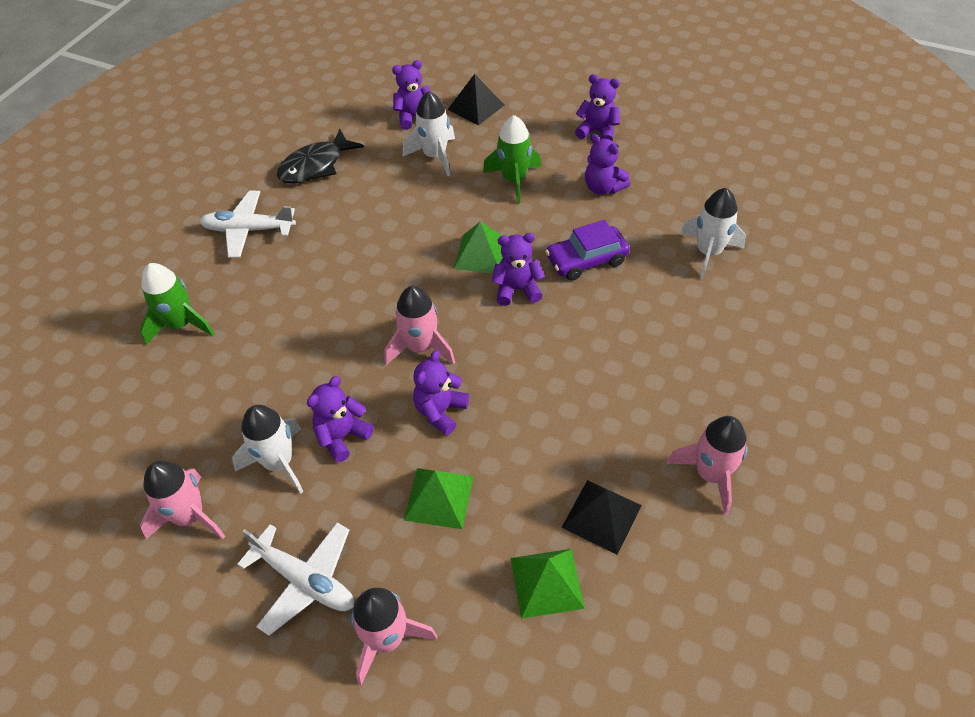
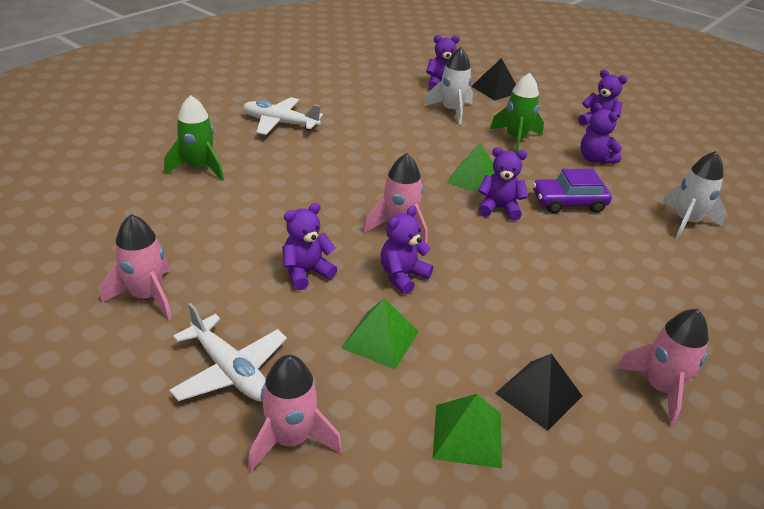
camera: 10 degrees right, 15 degrees down
(279, 463) = (242, 277): white rocket -> none
(315, 166) = (350, 97): black fish -> none

